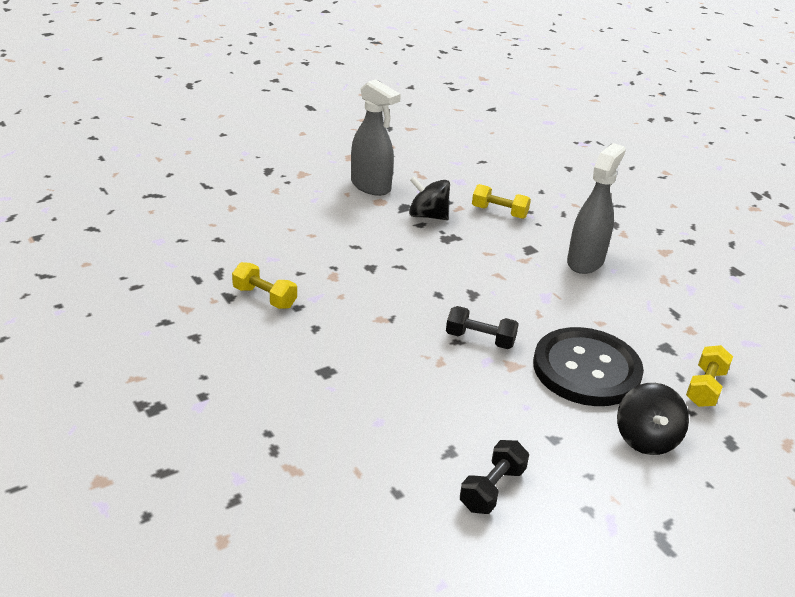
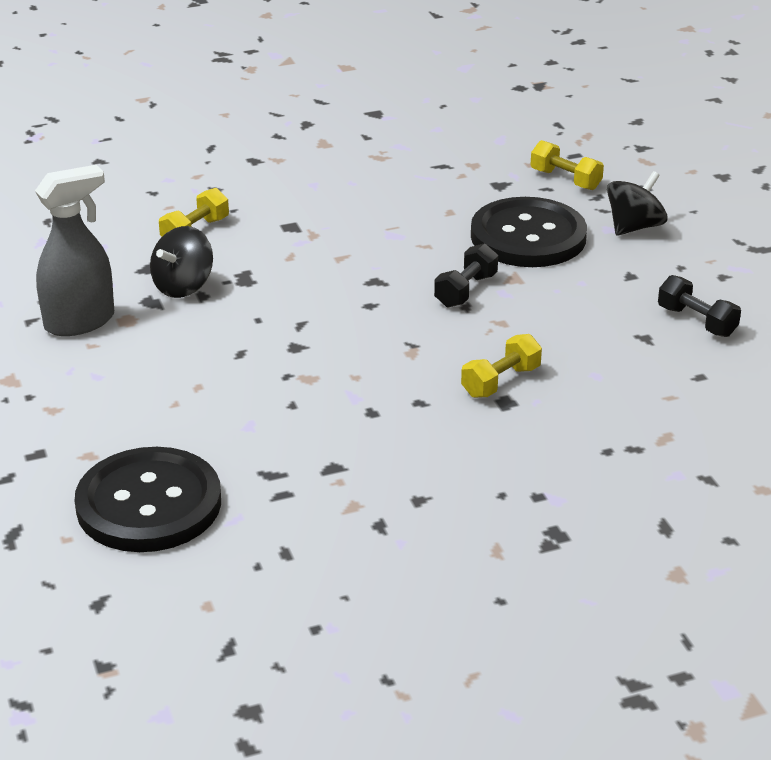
camera: 75 degrees left, 0 degrees up
(184, 232) = (149, 504): none -> black button
(265, 297) = (344, 437): yellow dumbbell -> yellow dumbbell (500, 381)
(585, 261) = (329, 195): grey spray bottle -> none
(646, 438) = (634, 227): black spinning top -> black spinning top turned 60 degrees counterclockwise

